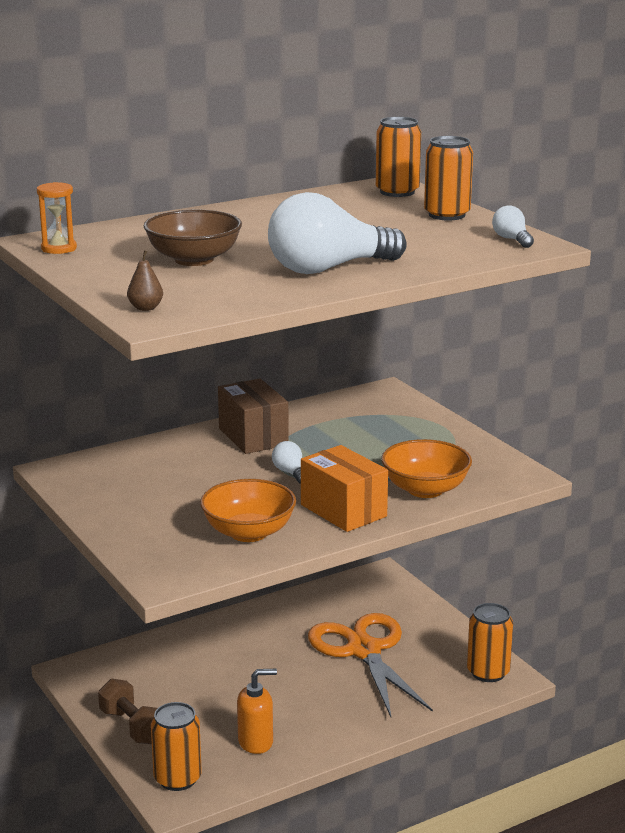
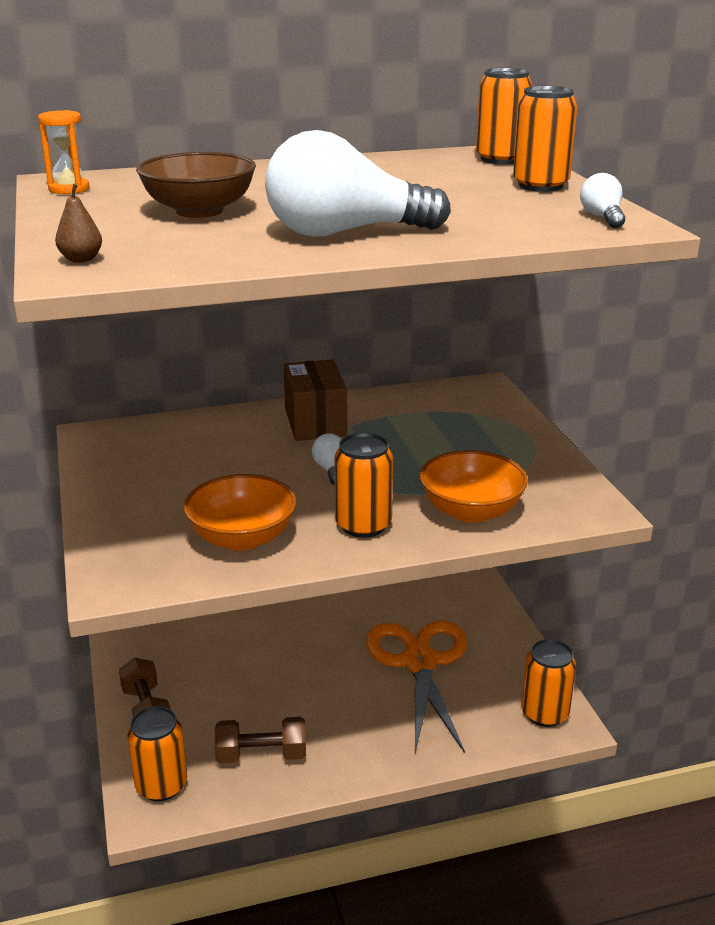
camera: 15 degrees right, 5 degrees up
(256, 742) = (261, 755): orange soap dispenser -> brown dumbbell
(343, 510) = (363, 525): orange box -> orange can

